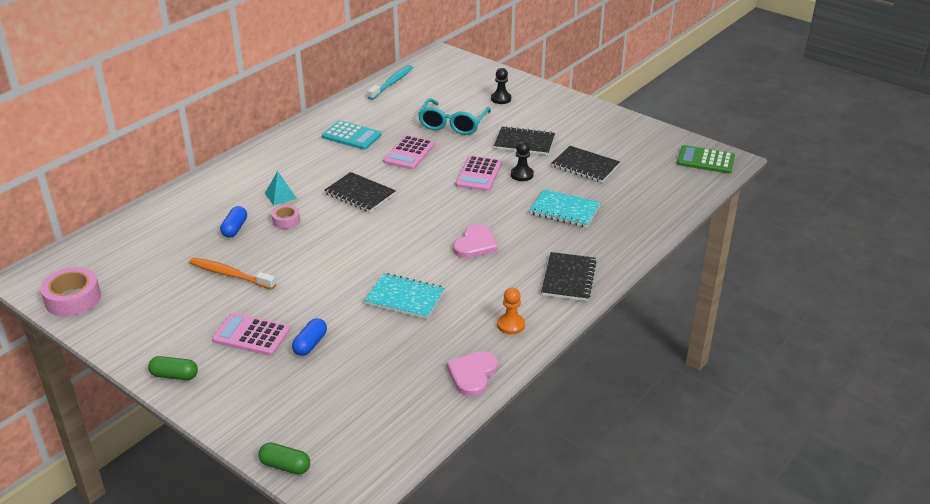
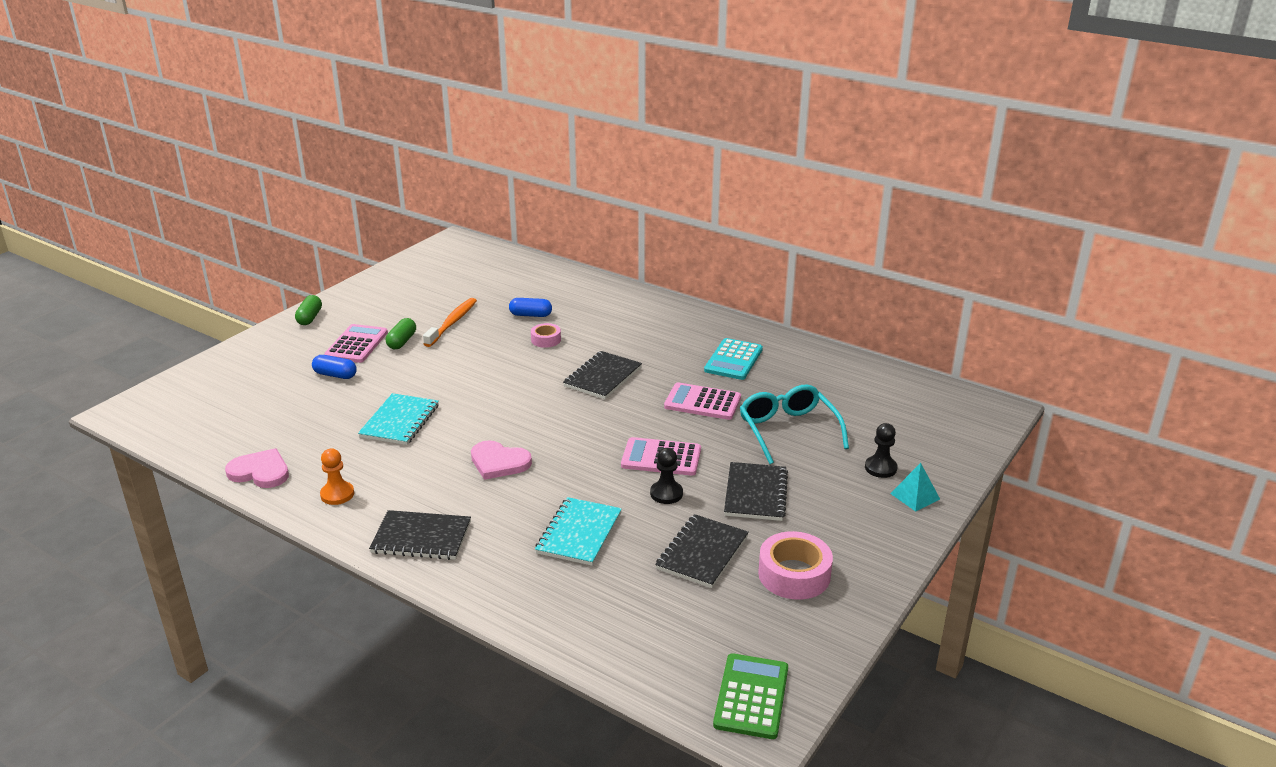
camera: 85 degrees right, 5 degrees down
(73, 299) = (424, 261): pink tape -> pink tape (794, 574)
(280, 196) = (594, 331): turquoise pyramid -> turquoise pyramid (915, 496)
(285, 466) = (175, 380): green capsule -> green capsule (402, 341)
(392, 83) = (885, 376): turquoise toothbrush -> none
(453, 124) = (788, 430): turquoise glasses -> turquoise glasses turned 60 degrees clockwise

